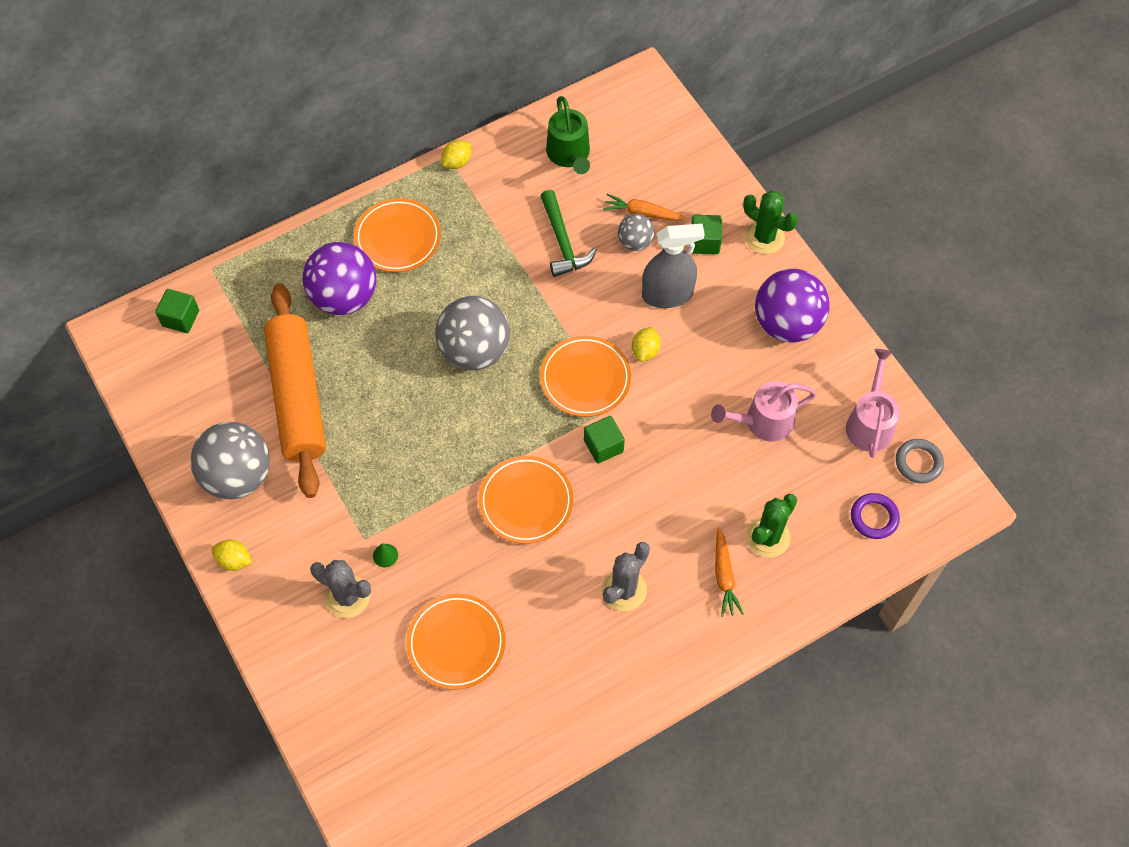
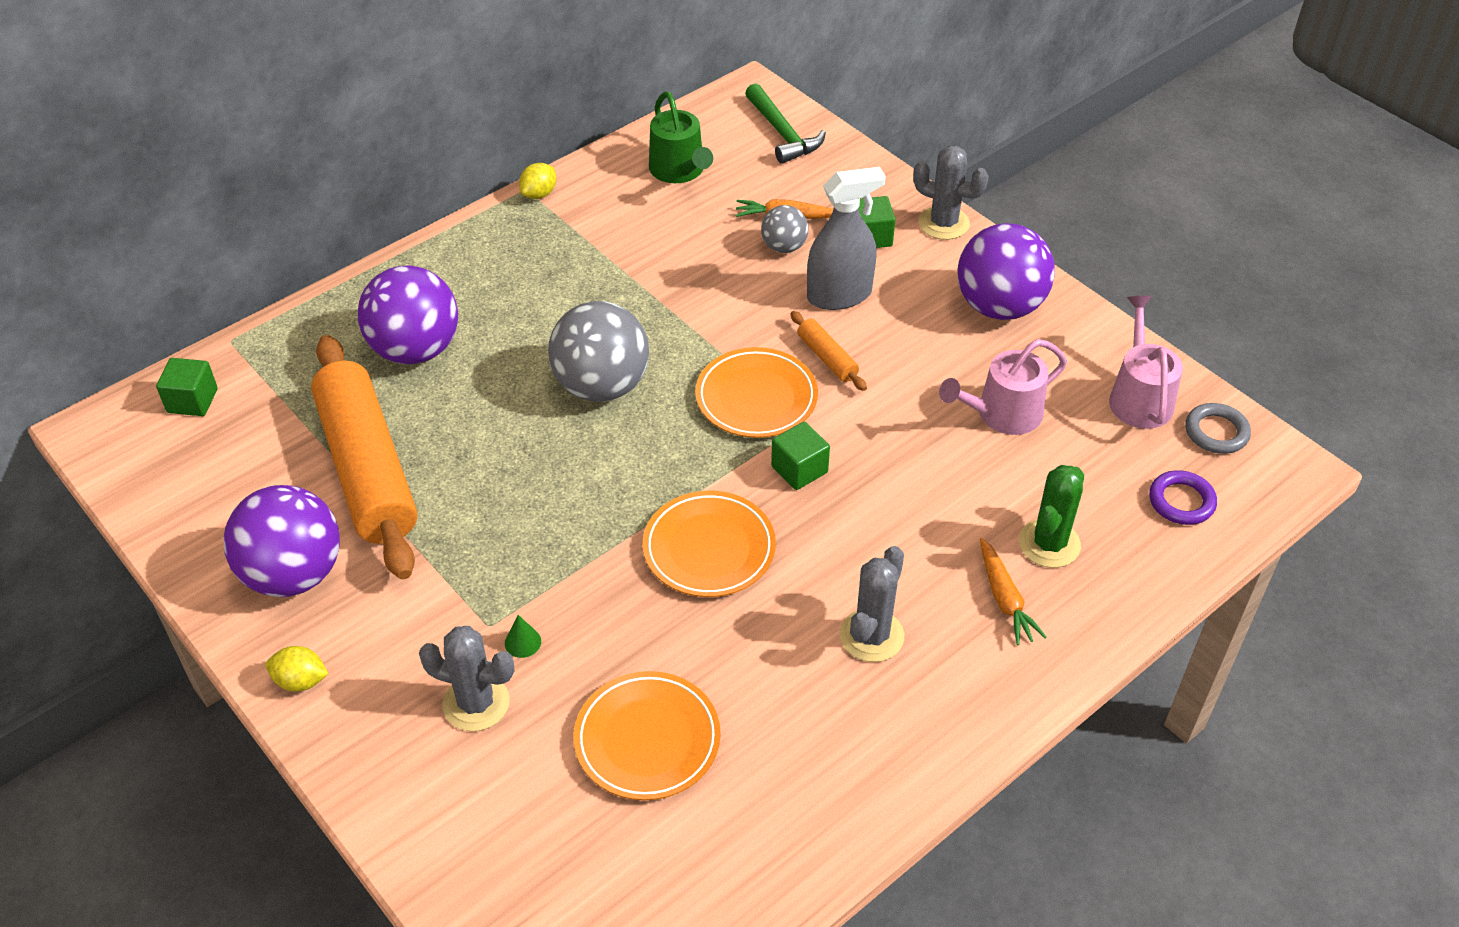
camera: 10 degrees left, 15 degrees down
(238, 476) = (293, 574): grey ball -> purple ball
(398, 238) = (476, 279): orange plate -> none
(563, 242) = (692, 258): green hammer -> green hammer (782, 133)
(645, 351) = (827, 358): yellow lemon -> orange rolling pin
(764, 237) = (943, 223): green cactus -> grey cactus

